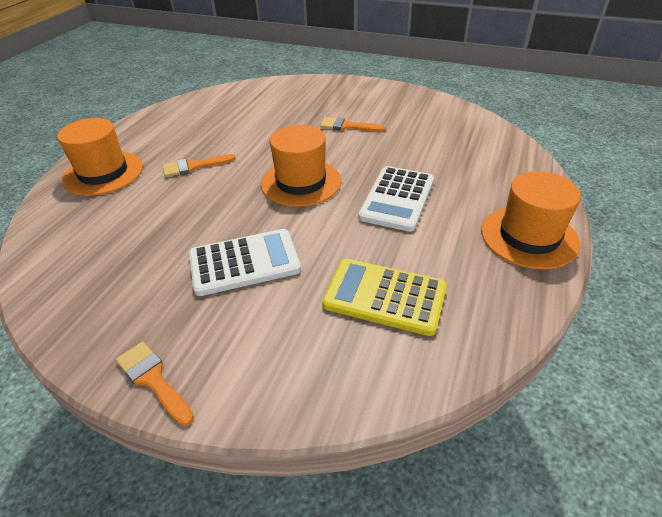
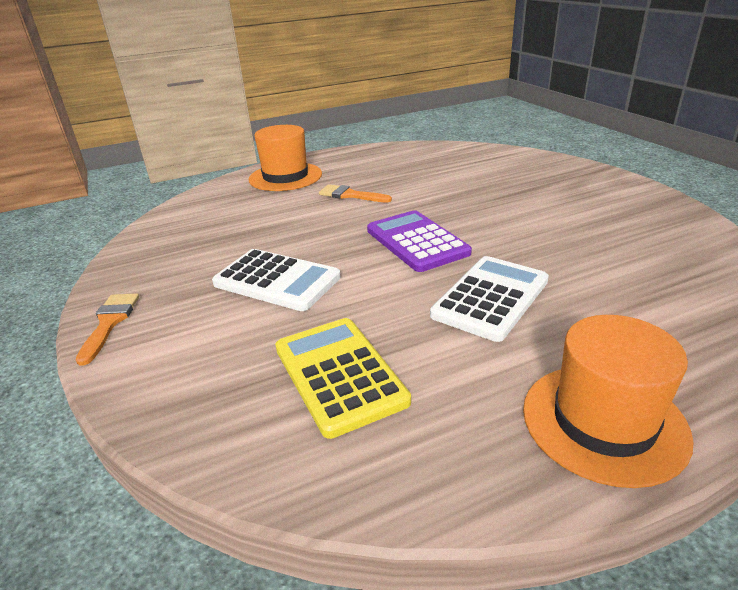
camera: 45 degrees right, 10 degrees down
(301, 182) = (416, 242): orange hat -> purple calculator
(347, 126) = (539, 212): orange brush -> none
(397, 199) = (490, 298): white calculator -> white calculator turned 150 degrees clockwise

